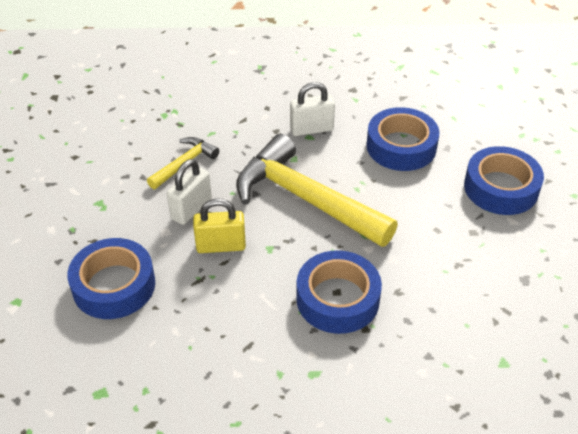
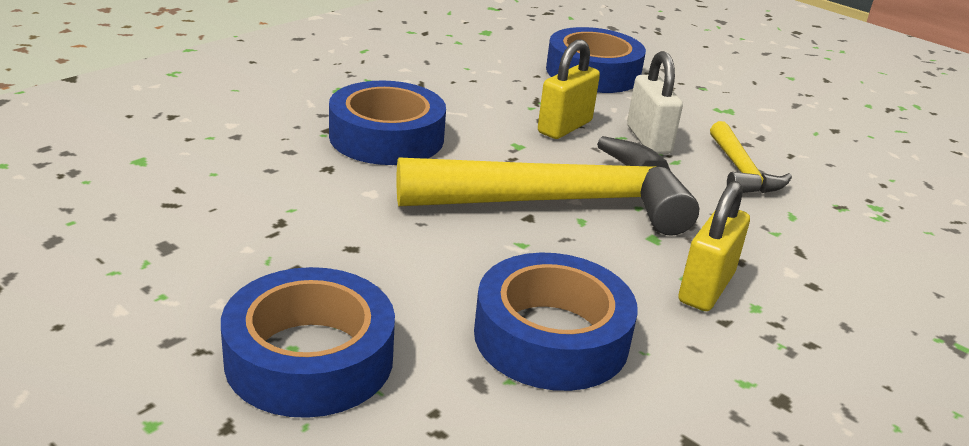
camera: 130 degrees right, 15 degrees down
(311, 129) = (706, 288): white padlock -> yellow padlock

